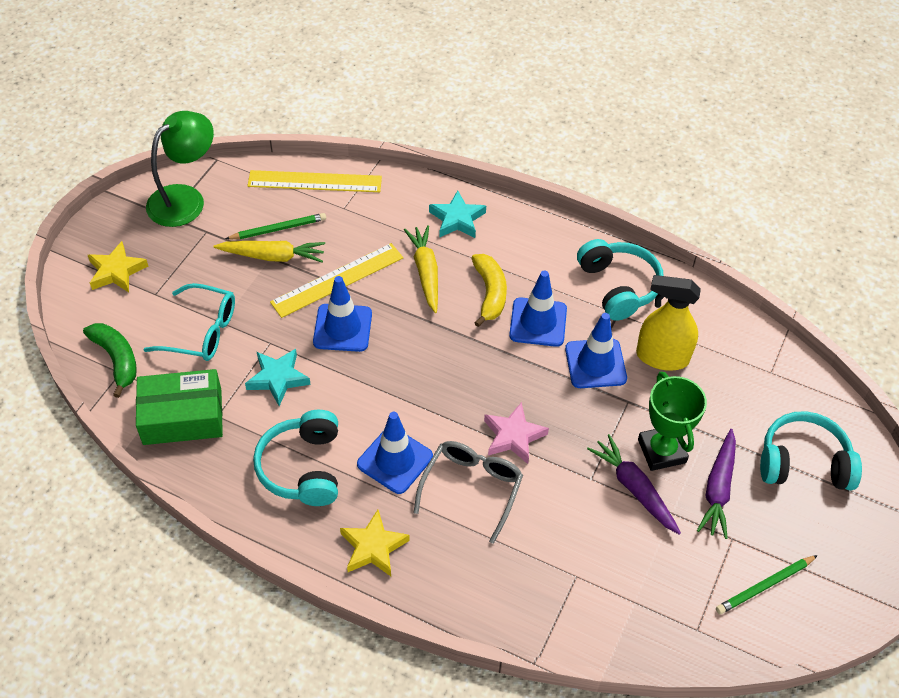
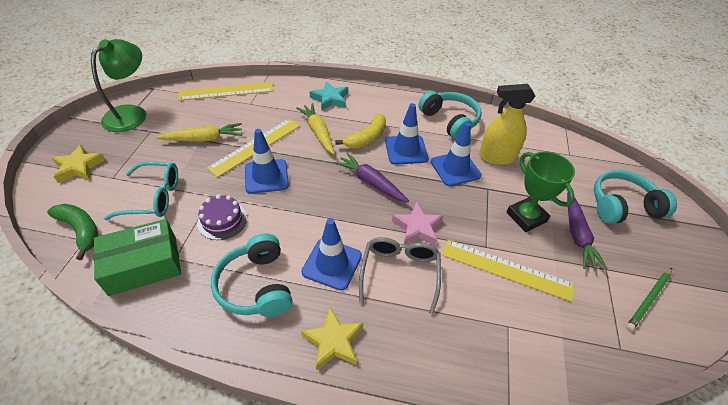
camera: 15 degrees left, 5 degrees down
(278, 229) = (205, 122): green pencil -> none
(278, 378) = (222, 220): turquoise star -> purple cake
(490, 293) = (366, 138): yellow banana -> yellow banana turned 60 degrees clockwise
(604, 512) = (506, 269): none -> yellow ruler
(634, 488) = (520, 247): purple carrot -> purple carrot (371, 182)

